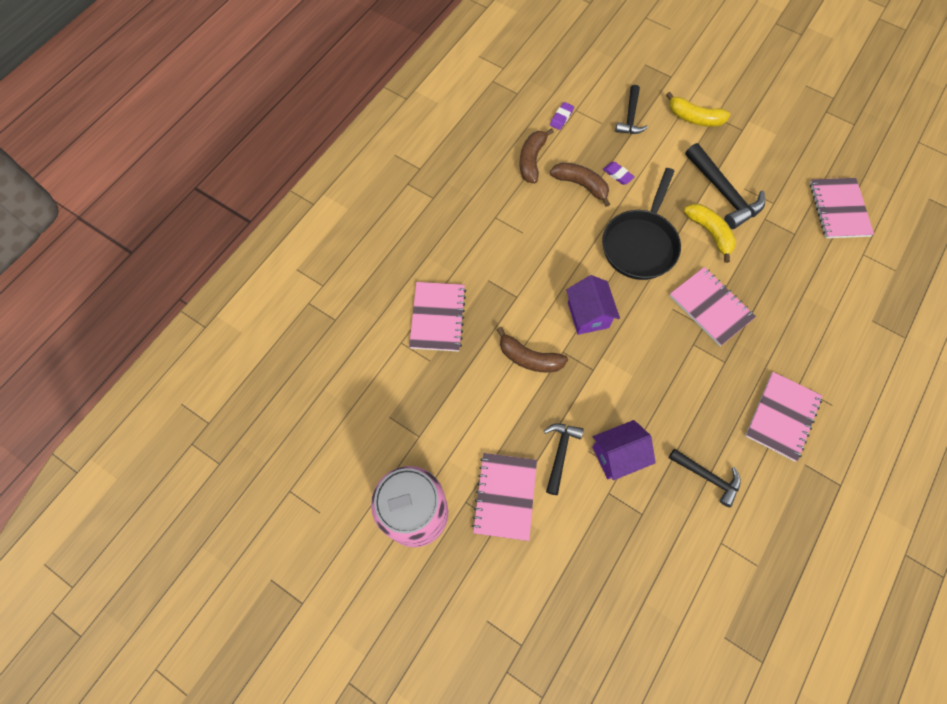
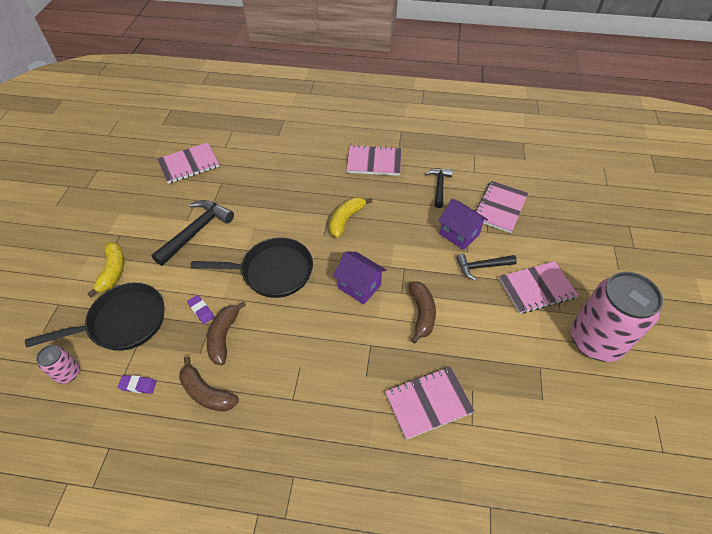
camera: 115 degrees left, 15 degrees down
(532, 160) = (206, 393): brown banana -> brown banana turned 45 degrees clockwise
(588, 315) = (359, 286): purple house -> purple house turned 75 degrees clockwise
(595, 76) = (68, 373): none -> pink can
(618, 175) = (201, 311): purple eraser -> purple eraser turned 60 degrees counterclockwise
(630, 117) = (123, 322): black hammer -> black pan
(710, 233) = (241, 230): yellow banana -> yellow banana (346, 220)
(710, 307) = (310, 214): pink notebook -> pink notebook (500, 208)

